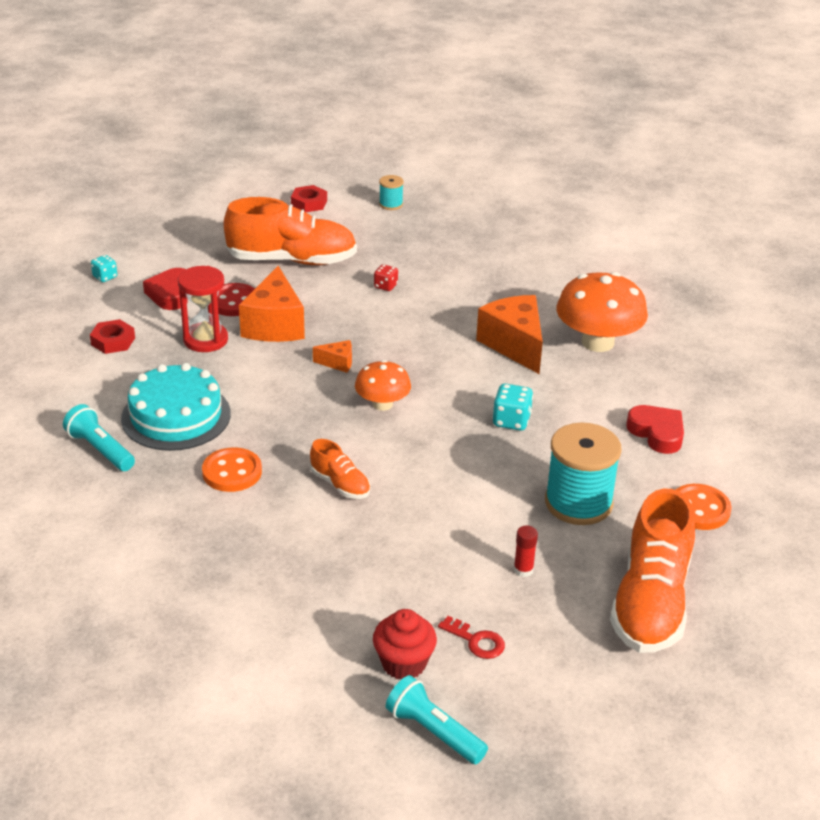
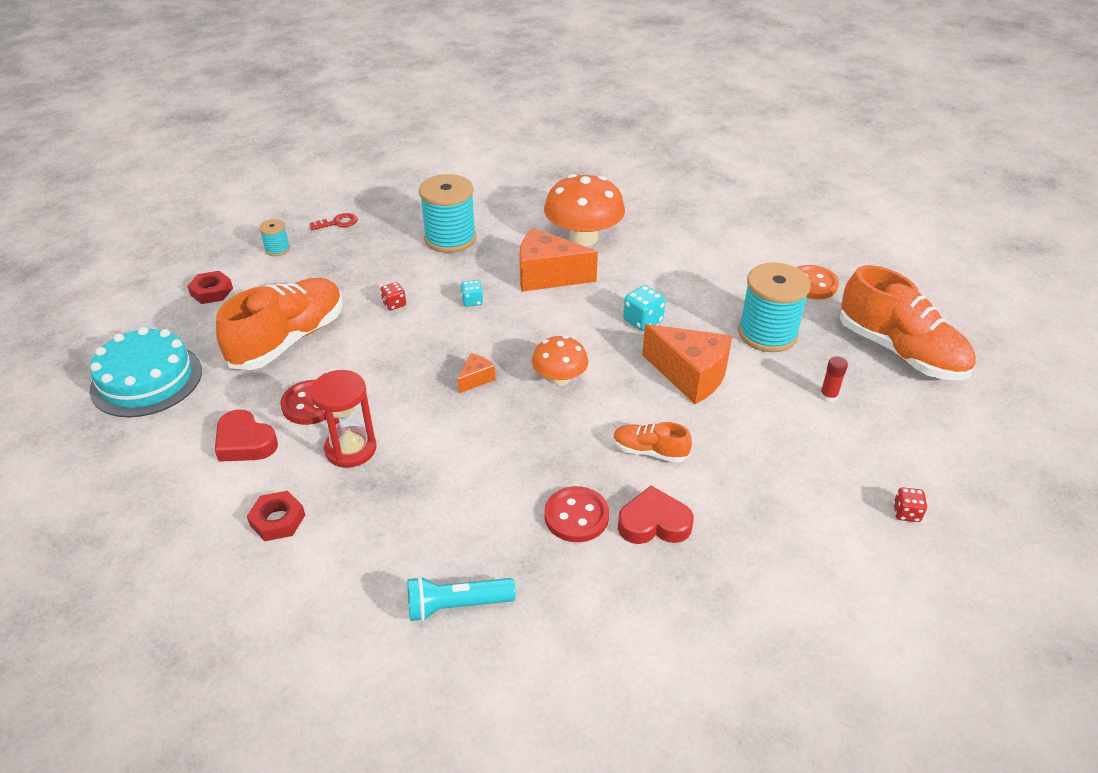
camera: 55 degrees left, 5 degrees up
(105, 277) = (153, 480): turquoise dice -> turquoise dice (472, 301)
(176, 416) = (454, 521): turquoise cake -> turquoise cake (146, 380)
(232, 472) = (576, 516): orange button -> red button
(274, 325) = (378, 393): orange cheese -> orange cheese (690, 376)
(340, 484) = (649, 451): orange shoe -> orange shoe turned 150 degrees counterclockwise
(404, 663) = (906, 513): red cupcake -> red dice
(434, 732) = (996, 531): turquoise flashlight -> none
(476, 641) = (899, 459): red key -> red key (338, 223)
(506, 274) = (450, 238): none -> turquoise spool
(657, 433) = (714, 262): red heart -> red heart (654, 523)

